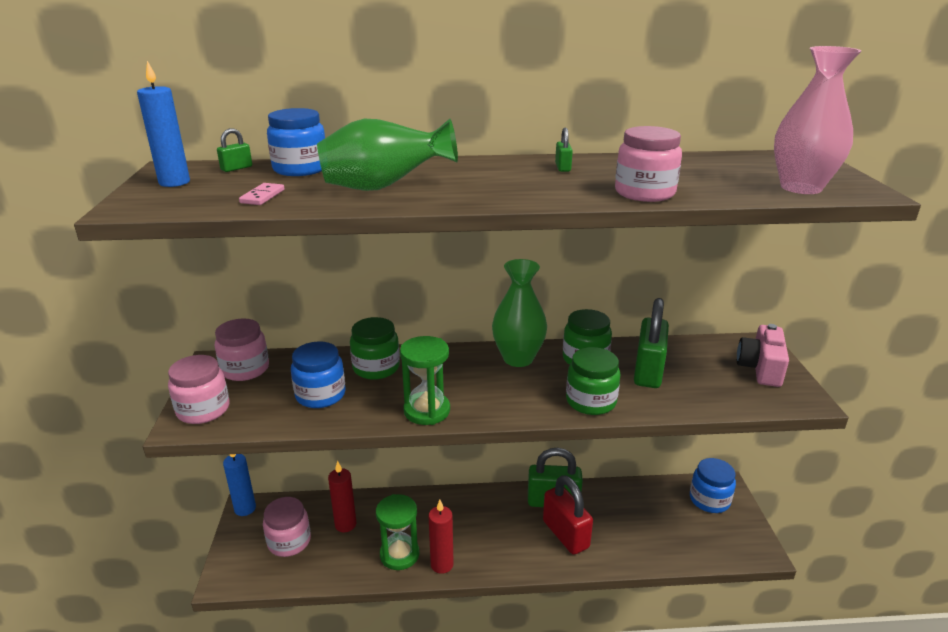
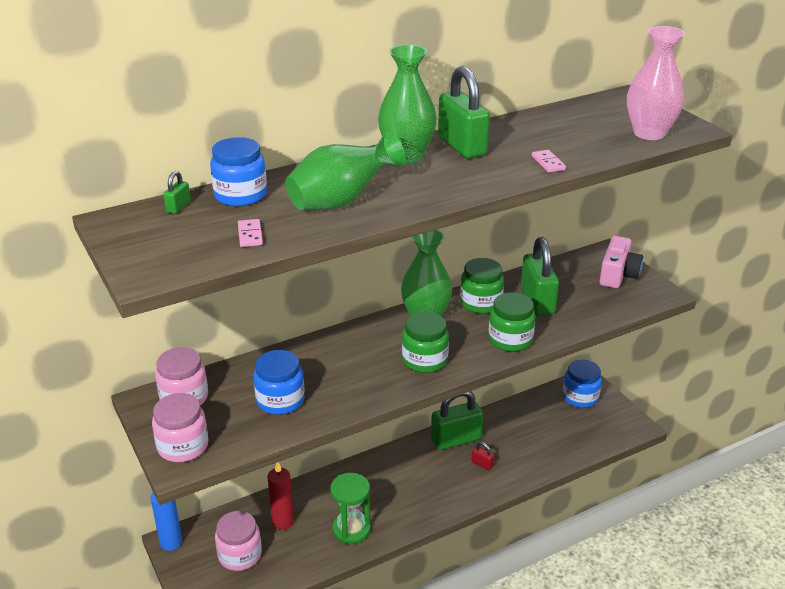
camera: 25 degrees left, 5 degrees up
(174, 182) = (144, 237): blue candle -> none
(376, 368) = (308, 361): green jar -> green jar (424, 360)
(427, 411) = (385, 387): green hourglass -> none
(442, 564) = (394, 524): red candle -> none
(495, 166) = (407, 156): none -> green vase
(563, 167) = (462, 146): green padlock -> green padlock, size x2.33
(565, 534) = (482, 464): red padlock -> red padlock, size x0.43
(644, 193) = (548, 163): pink jar -> pink domino
(761, 368) = (618, 274): pink camera -> pink camera turned 150 degrees counterclockwise

